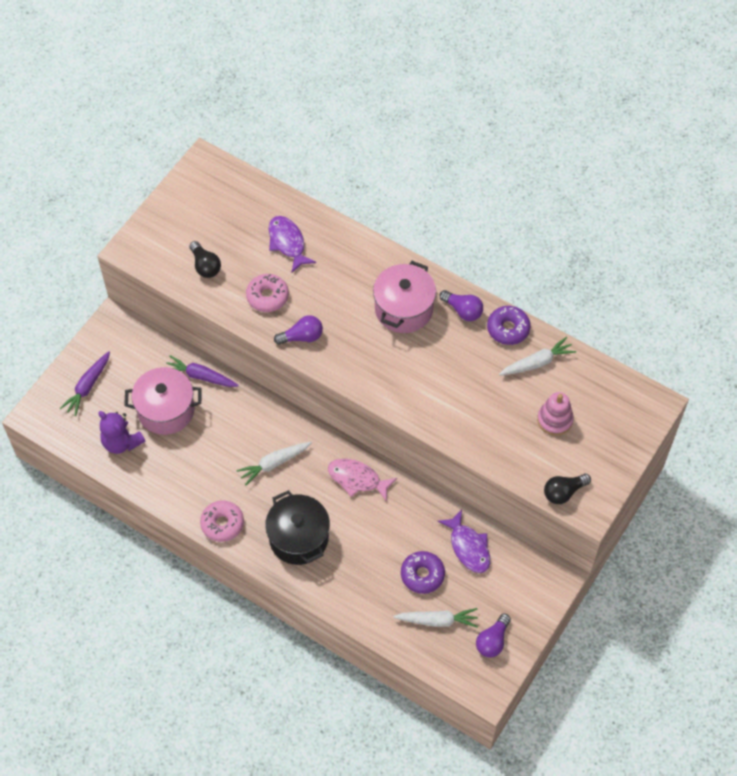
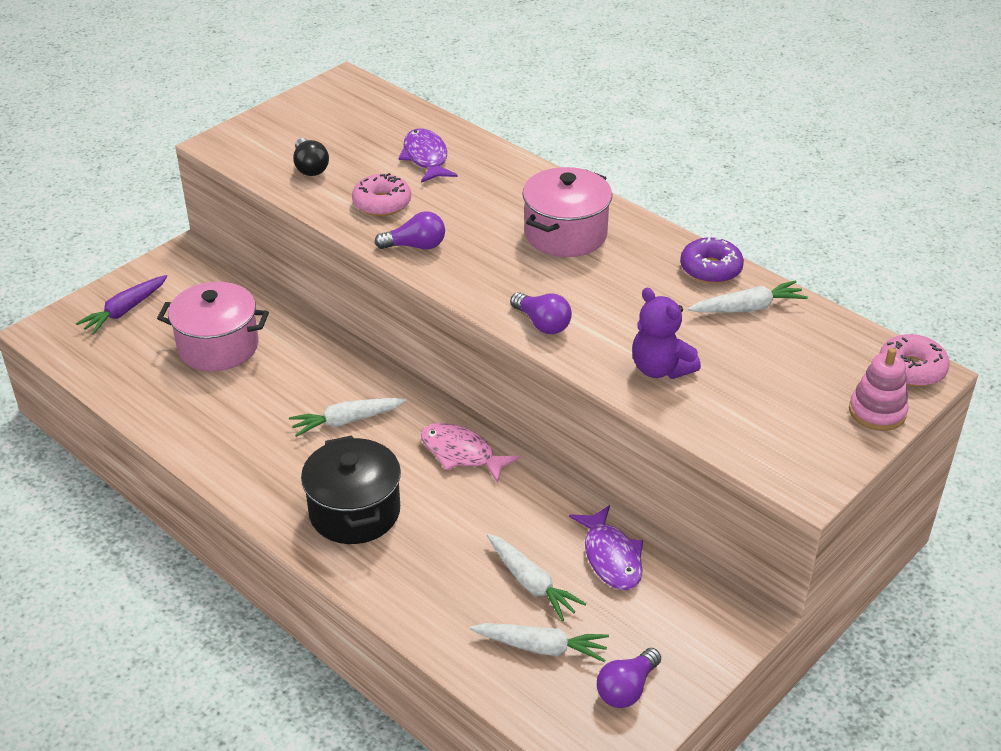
camera: 10 degrees right, 20 degrees down
(121, 442) = (144, 372): purple teddy bear -> purple teddy bear (660, 369)
(201, 376) = (278, 318): purple carrot -> none
(222, 524) = (248, 480): pink donut -> pink donut (911, 369)
(422, 575) = (531, 583): purple donut -> white carrot
(463, 310) = (649, 244): purple light bulb -> purple light bulb (542, 324)
(555, 420) = (766, 373): pink stacking toy -> pink stacking toy (877, 412)
(563, 492) = (768, 459): black light bulb -> none

